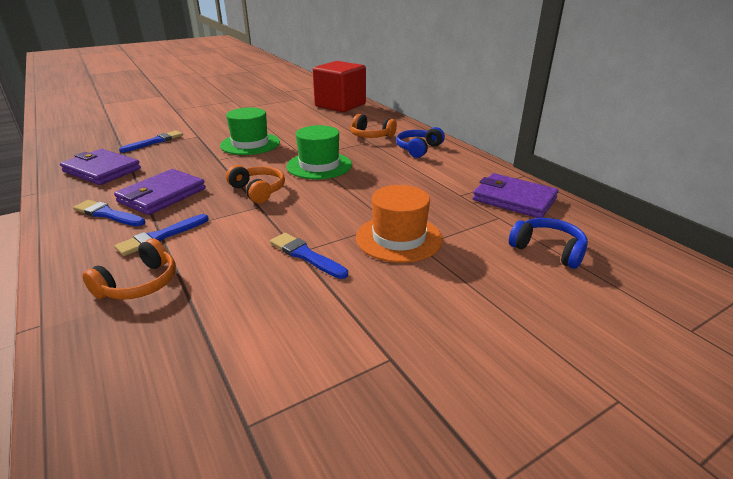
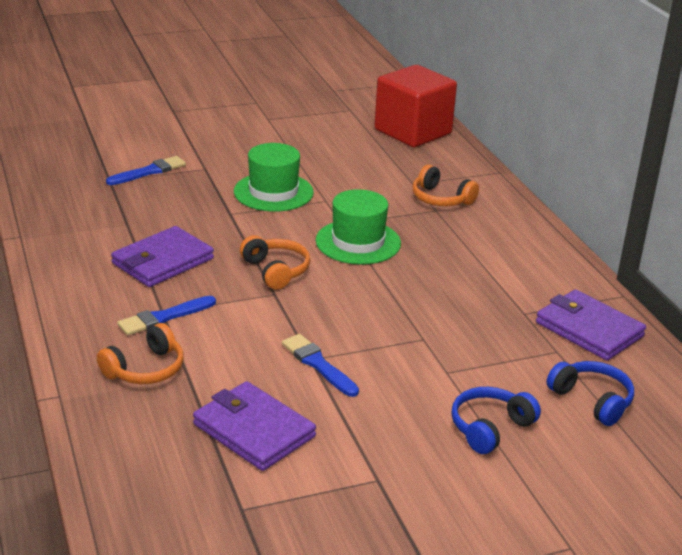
camera: 10 degrees right, 0 degrees up
(102, 170) = (88, 212): purple wallet -> purple wallet (254, 430)
(108, 214) = (104, 279): blue brush -> none
(399, 238) = (426, 359): orange hat -> none
(418, 149) = (499, 232): blue headphones -> blue headphones (490, 428)

